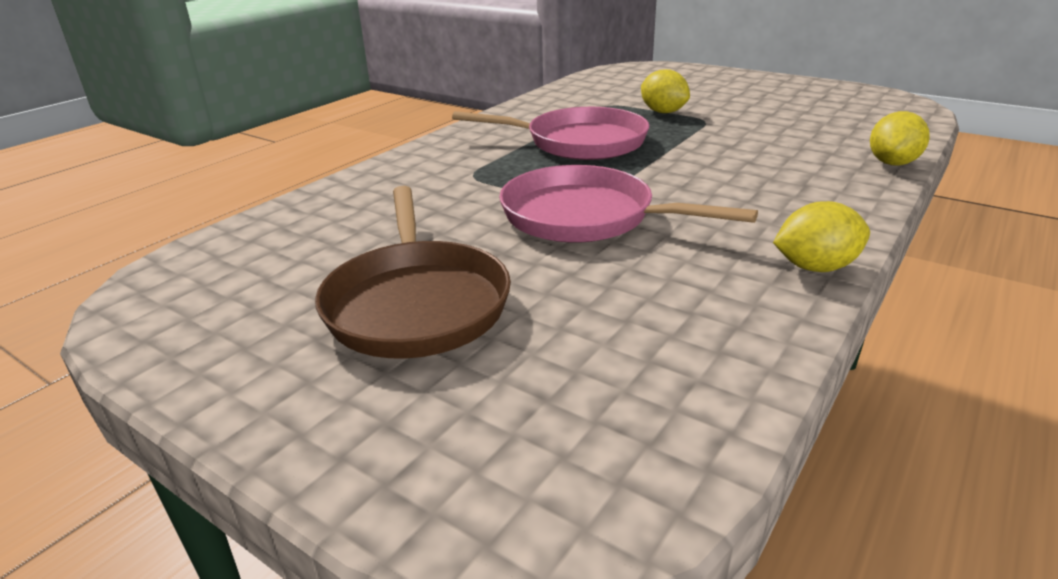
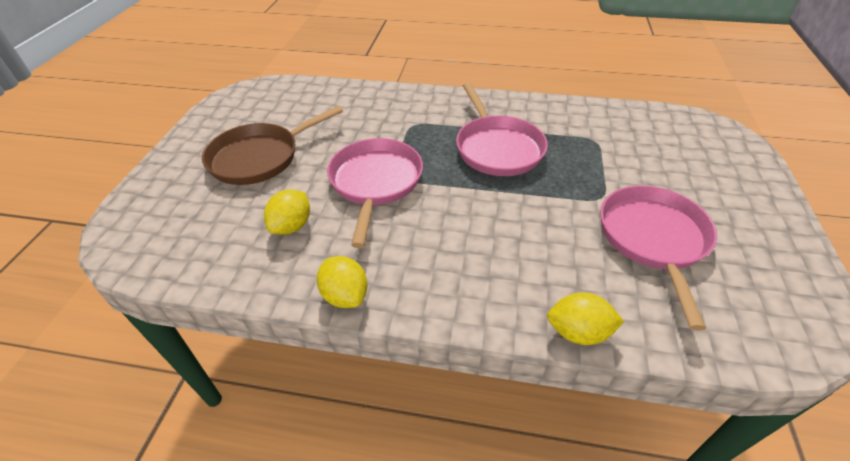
camera: 65 degrees right, 15 degrees up
(663, 112) = (601, 171): yellow lemon -> yellow lemon (292, 226)
(776, 116) = (653, 239): none -> pink pan

